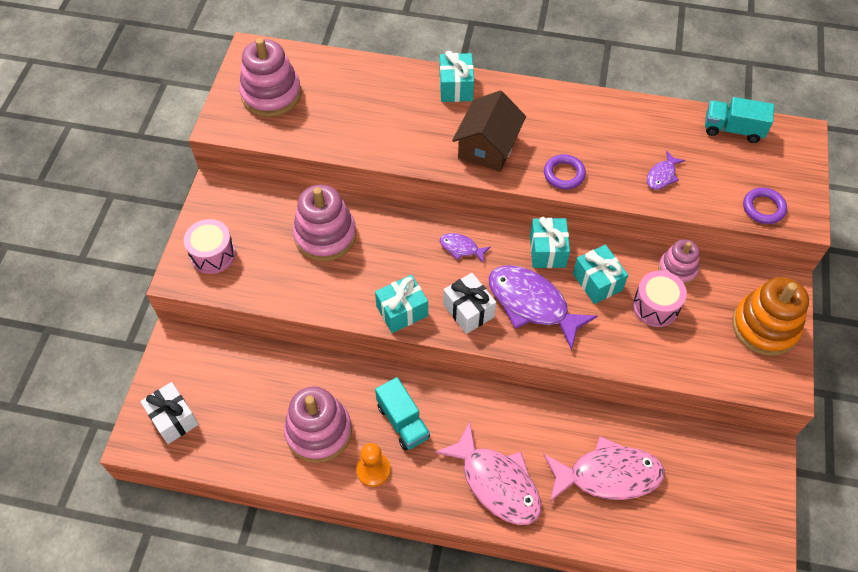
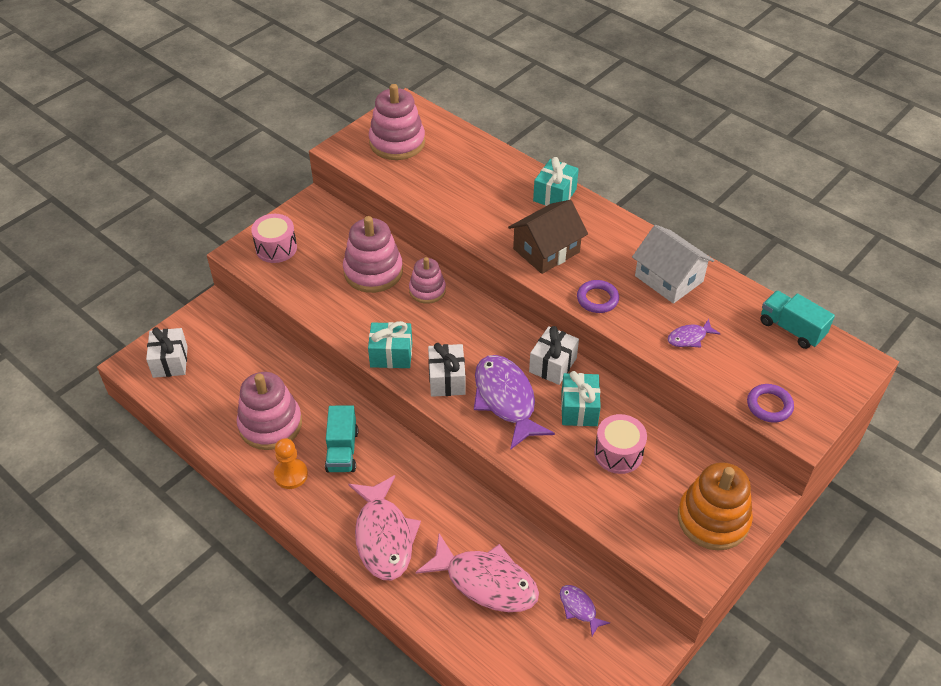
camera: 30 degrees right, 10 degrees down
(461, 248) = (478, 329): purple fish -> purple fish (579, 608)
(547, 251) = (552, 365): turquoise gift -> white gift
(607, 127) = (669, 278): none -> white house
(677, 269) = (663, 433): pink stacking toy -> pink stacking toy (427, 290)

